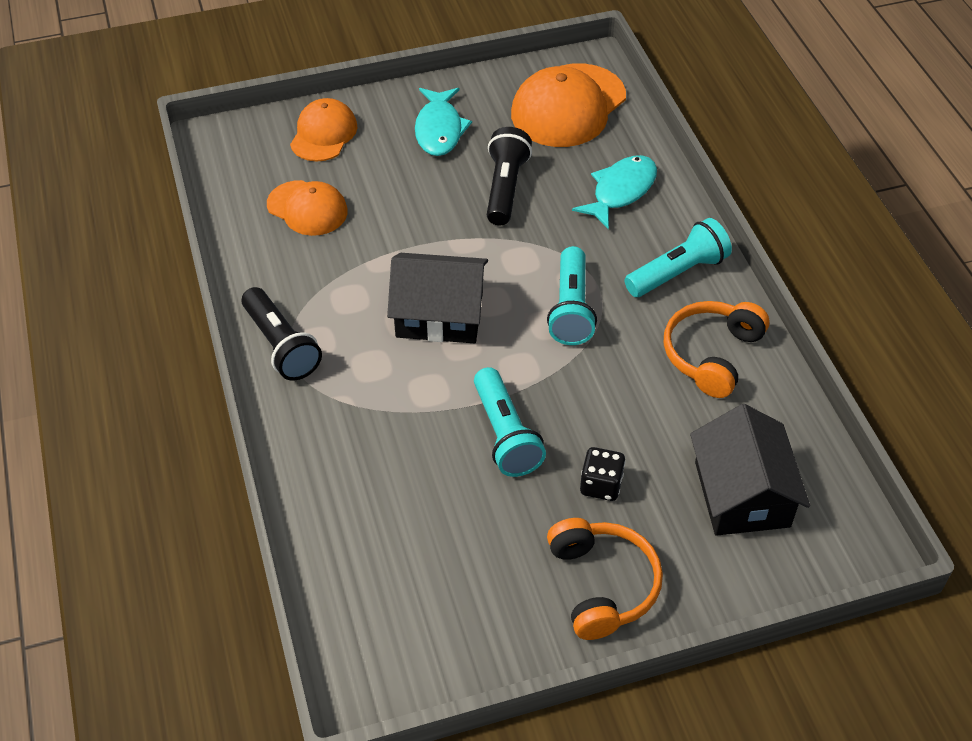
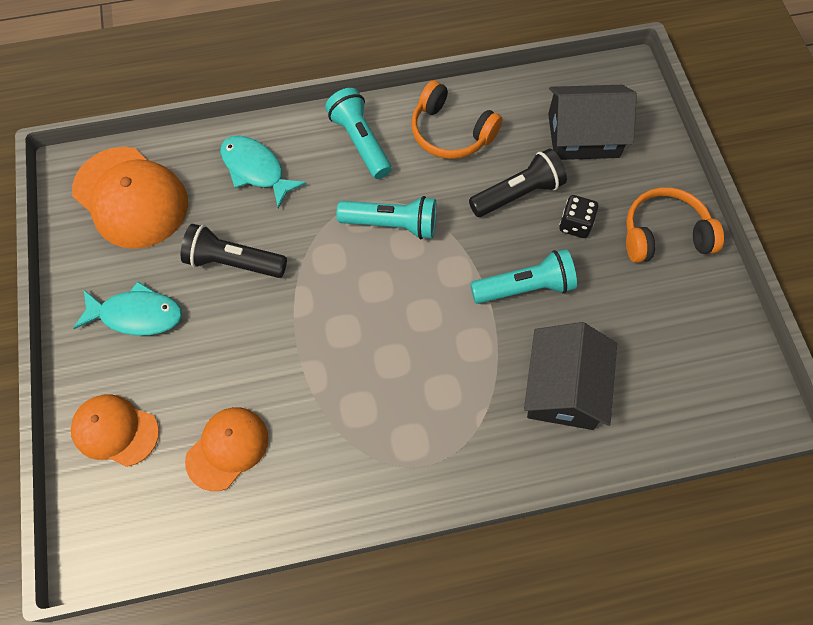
camera: 85 degrees left, 15 degrees up
(281, 346) = (413, 474): black flashlight -> black flashlight (518, 194)
(439, 314) = (387, 330): black house -> black house (563, 388)

